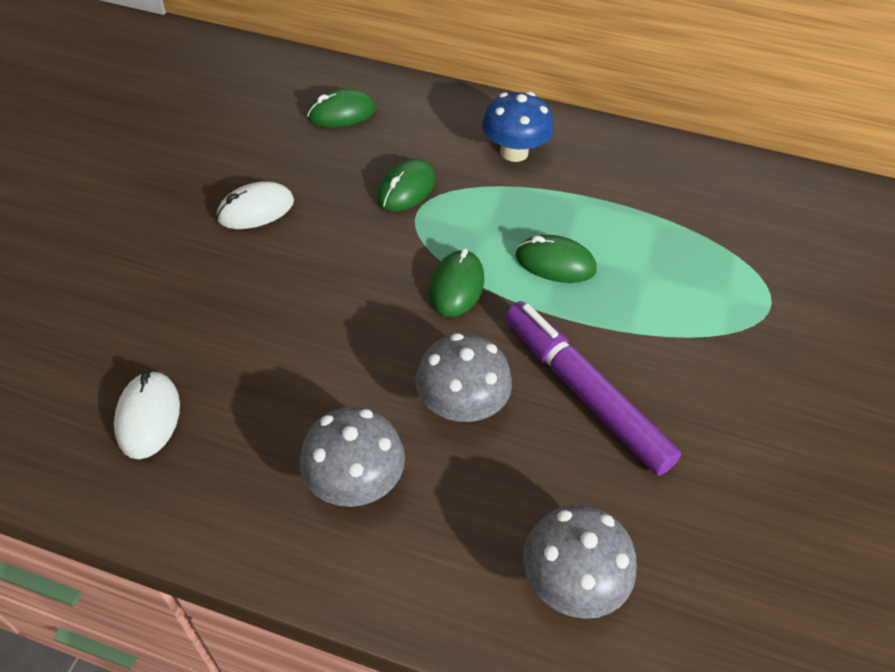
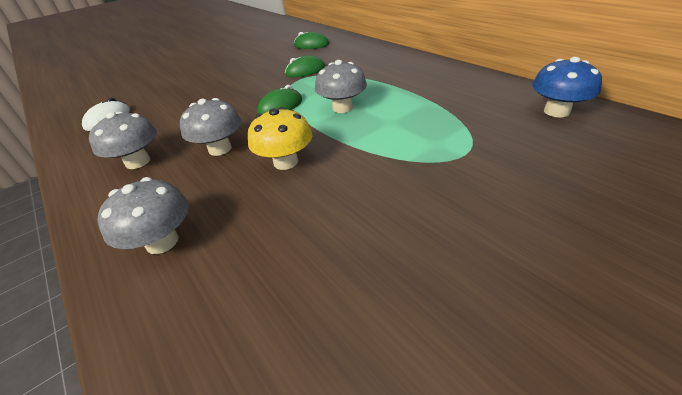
camera: 40 degrees right, 10 degrees down
(256, 210) = (235, 68): white mouse -> none
(514, 152) = (376, 65): blue mushroom -> blue mushroom (556, 111)
(555, 263) = (342, 108): green mouse -> grey mushroom
(583, 392) = (286, 162): purple marker -> yellow mushroom

